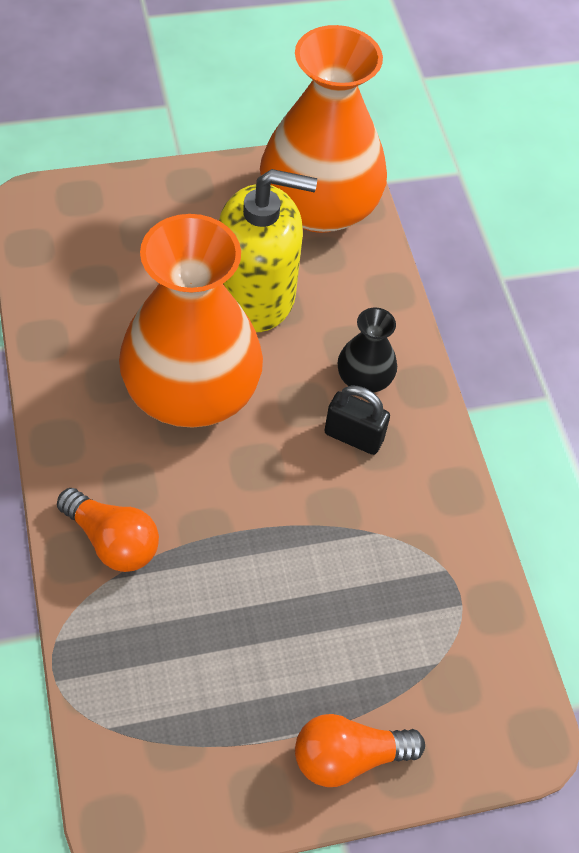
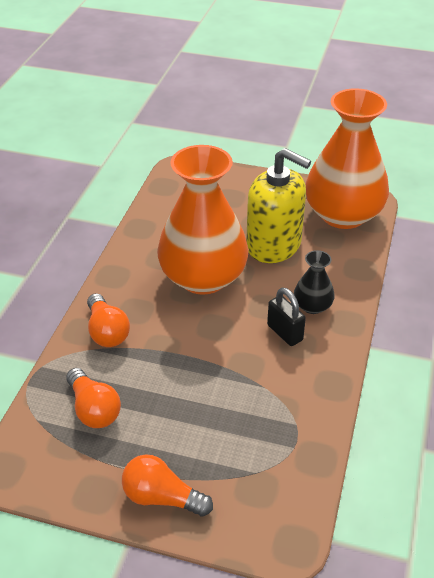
camera: 35 degrees right, 15 degrees down
(176, 673) = (93, 409): none -> orange light bulb

